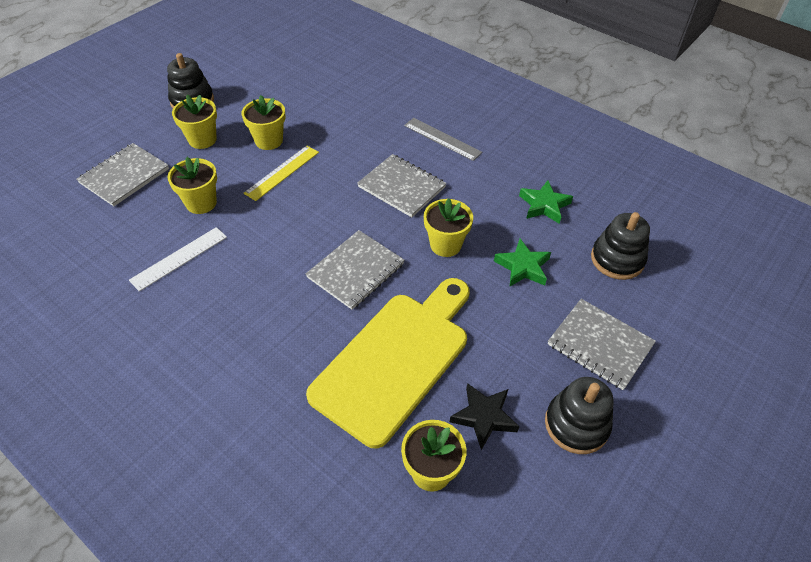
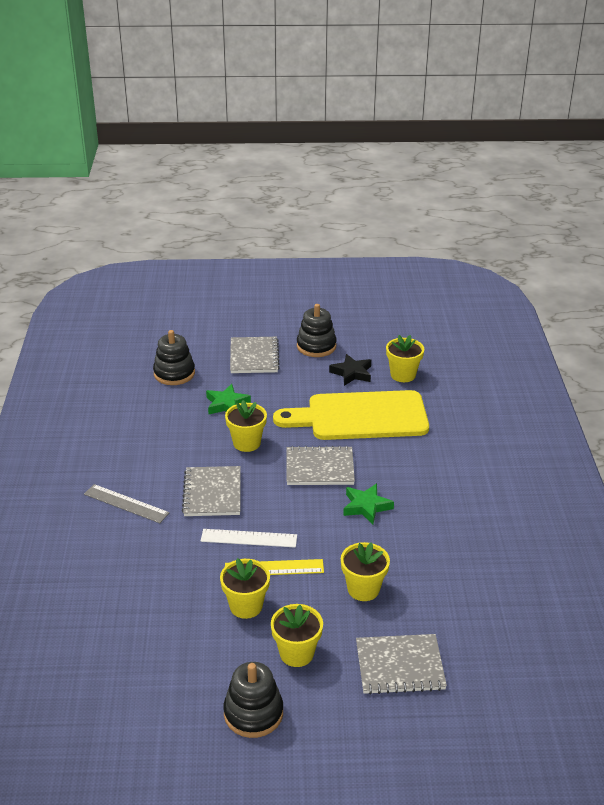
camera: 130 degrees left, 15 degrees down
(179, 258) = (422, 557): white ruler -> white ruler (249, 538)
(442, 139) = (126, 503): grey ruler -> grey ruler turned 60 degrees counterclockwise
(544, 205) = (153, 420): green star -> green star (366, 506)

